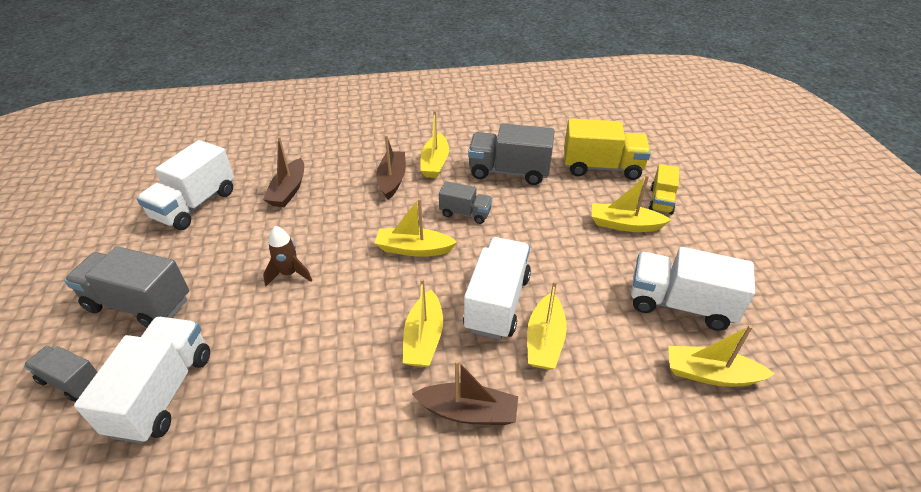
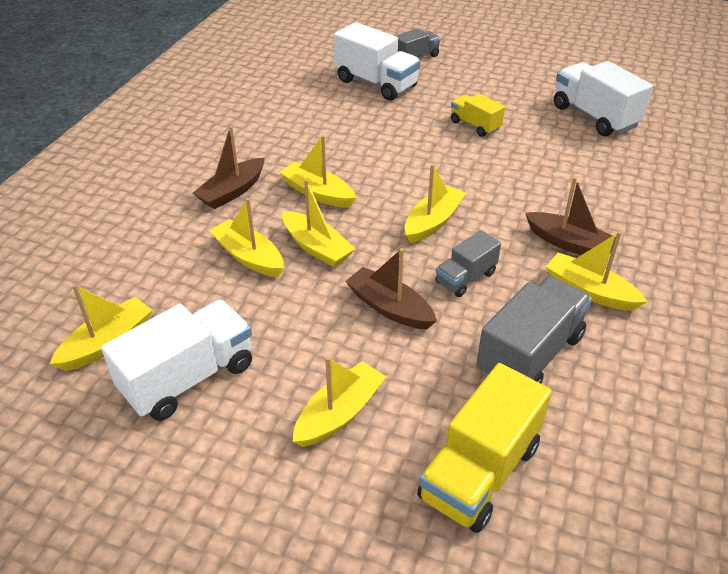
camera: 120 degrees right, 0 degrees up
(139, 304) = (472, 82): grey truck -> none
(288, 190) = (589, 169): brown boat -> brown boat (389, 307)
(289, 274) = (454, 147): brown rocket -> none
(497, 302) = (316, 247): white truck -> yellow boat
(661, 201) = (353, 493): yellow truck -> yellow truck (475, 125)

